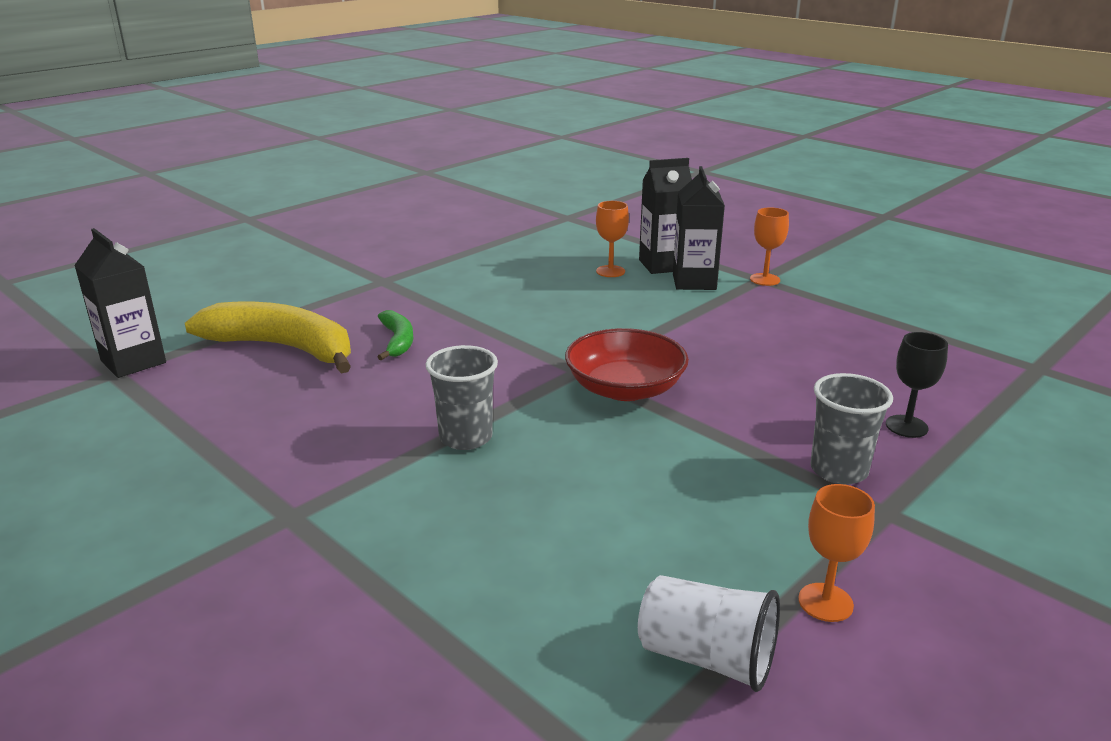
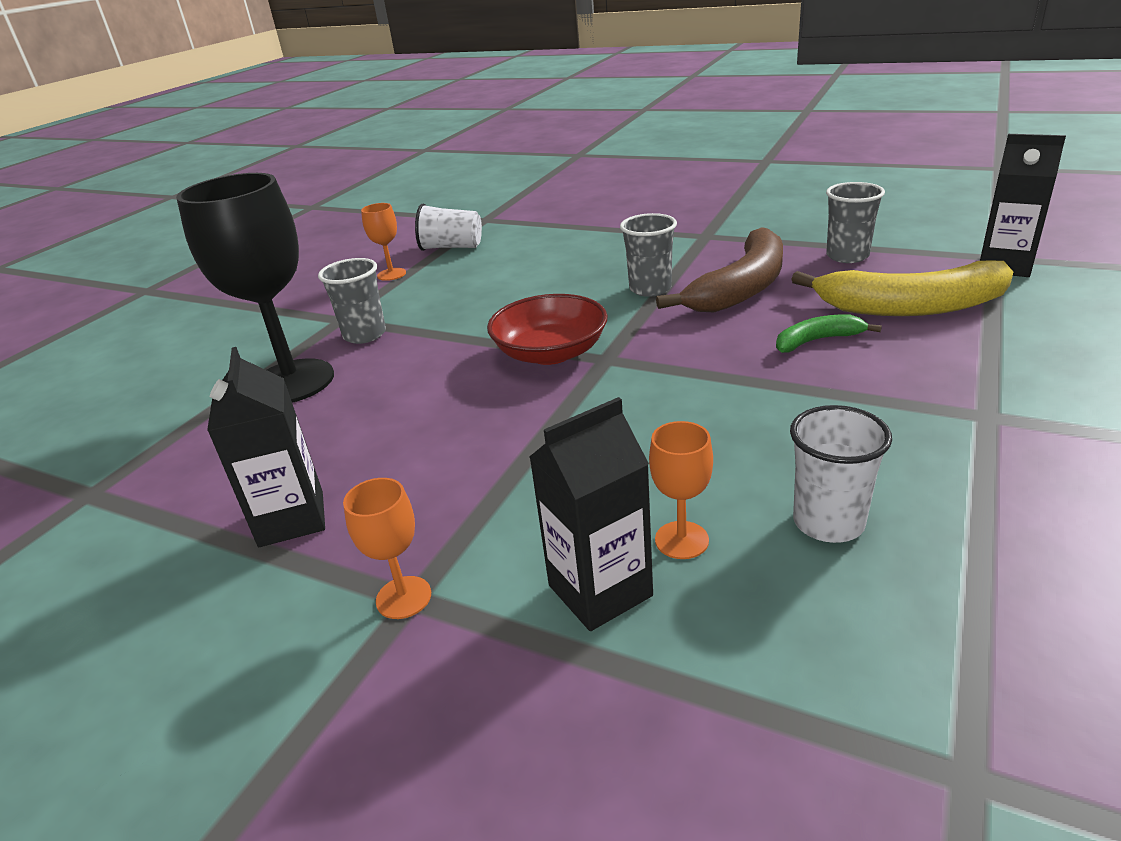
camera: 165 degrees right, 5 degrees up
(216, 417) = (847, 256): none -> grey cup
(377, 409) = (741, 288): none -> brown banana
(398, 341) = (817, 341): green banana -> green banana turned 105 degrees clockwise
(533, 264) = (828, 522): none -> white cup
(694, 282) = (528, 552): black carton -> black carton (291, 519)
(906, 426) = (292, 382): black goblet -> black goblet, size x2.26

